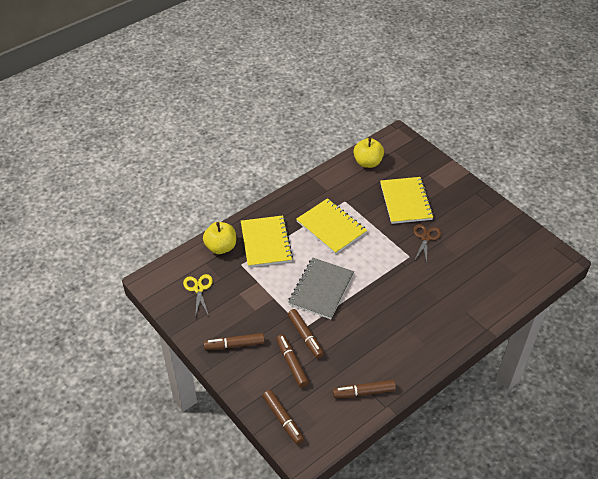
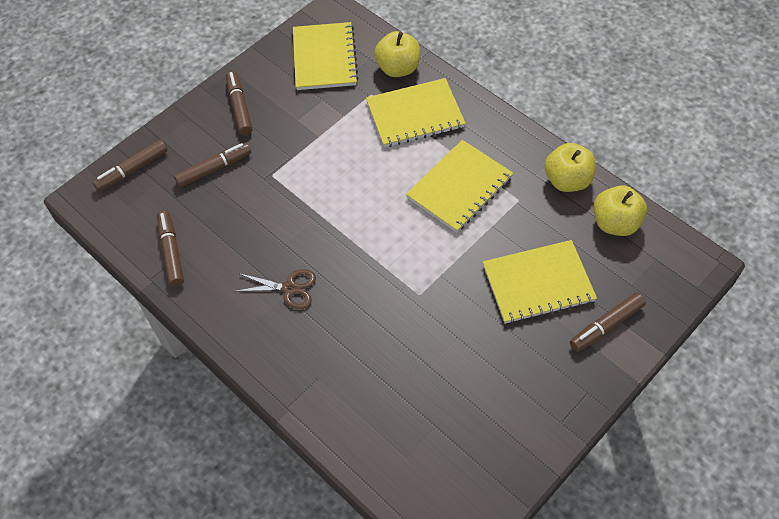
camera: 85 degrees right, 10 degrees up
(198, 289) = (324, 58): yellow scissors -> yellow notebook
(305, 336) = (257, 178): brown marker -> brown marker (606, 326)
(321, 289) = (339, 187): grey notebook -> none
(334, 177) = (567, 180): none -> yellow apple
(426, 238) = (462, 316): brown scissors -> brown scissors (289, 288)

